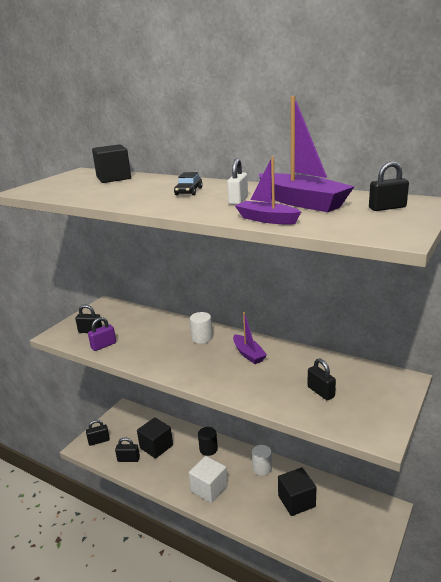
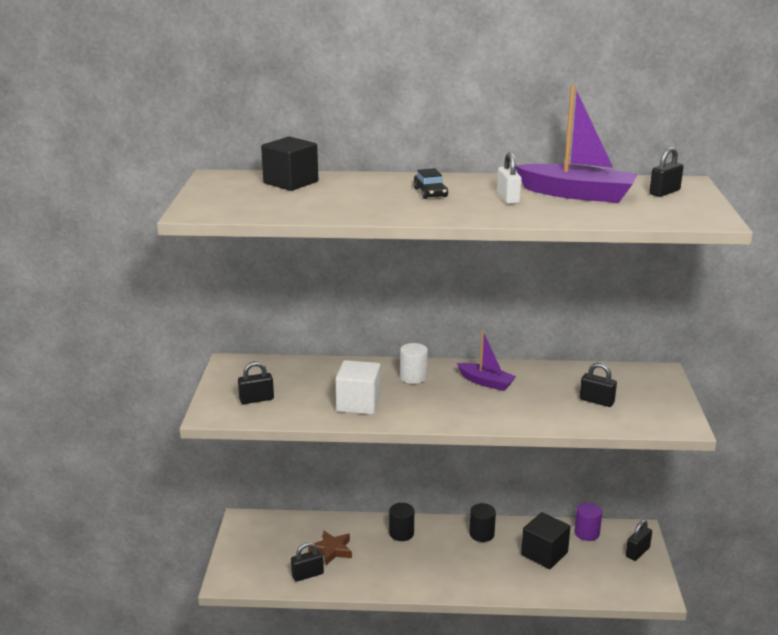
camera: 30 degrees left, 0 degrees up
(99, 441) = (245, 567): black padlock -> black padlock (637, 552)
(103, 345) = (298, 411): purple padlock -> none
(156, 446) = (331, 550): black cube -> brown star
(209, 489) = (438, 573): white cube -> white cube (358, 403)
(262, 468) = (481, 534): white cylinder -> black cylinder
(267, 219) = (575, 217): purple boat -> none
(343, 495) = (587, 533): none -> purple cylinder

